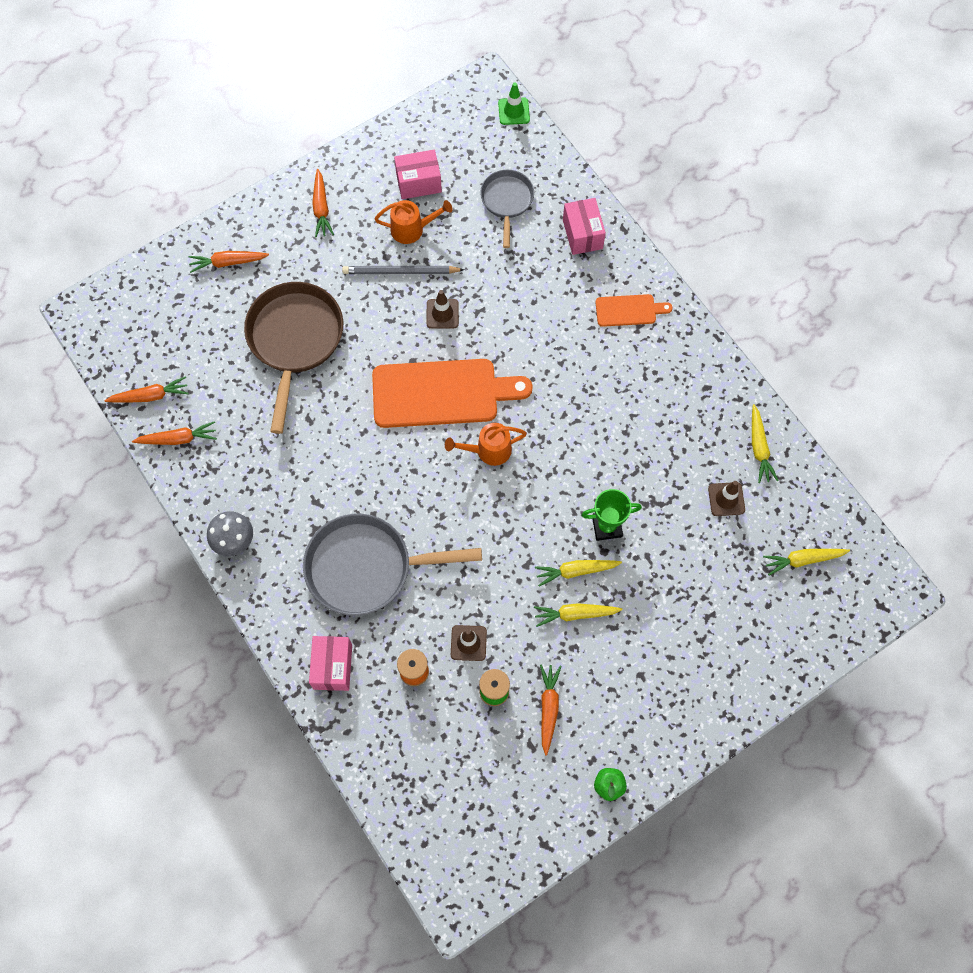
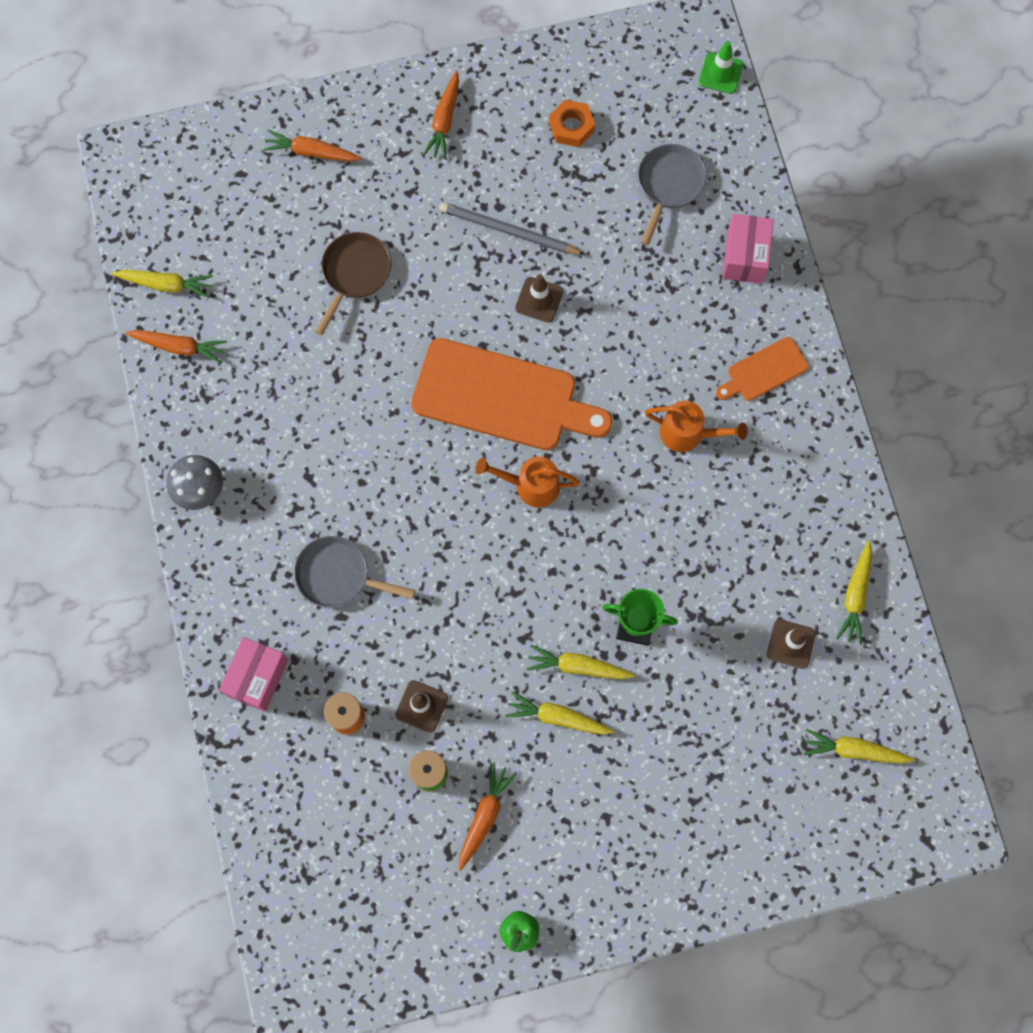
camera: 20 degrees right, 5 degrees up
(150, 396) = (166, 284): orange carrot -> yellow carrot
(295, 340) = (354, 274): brown pan -> brown pan, size x0.57
(366, 567) = (338, 575): grey pan -> grey pan, size x0.57
(412, 229) = (542, 183): orange watering can -> orange watering can (688, 434)
(418, 183) = (571, 127): pink box -> orange nut
(629, 310) = (764, 371): orange cutting board -> orange cutting board turned 135 degrees clockwise

